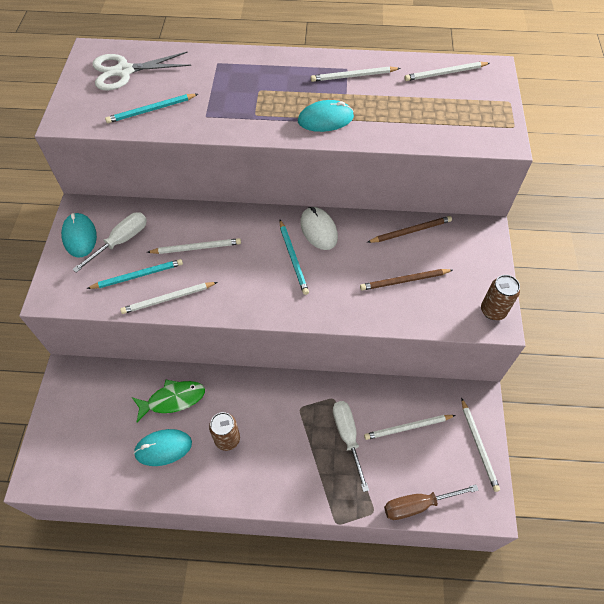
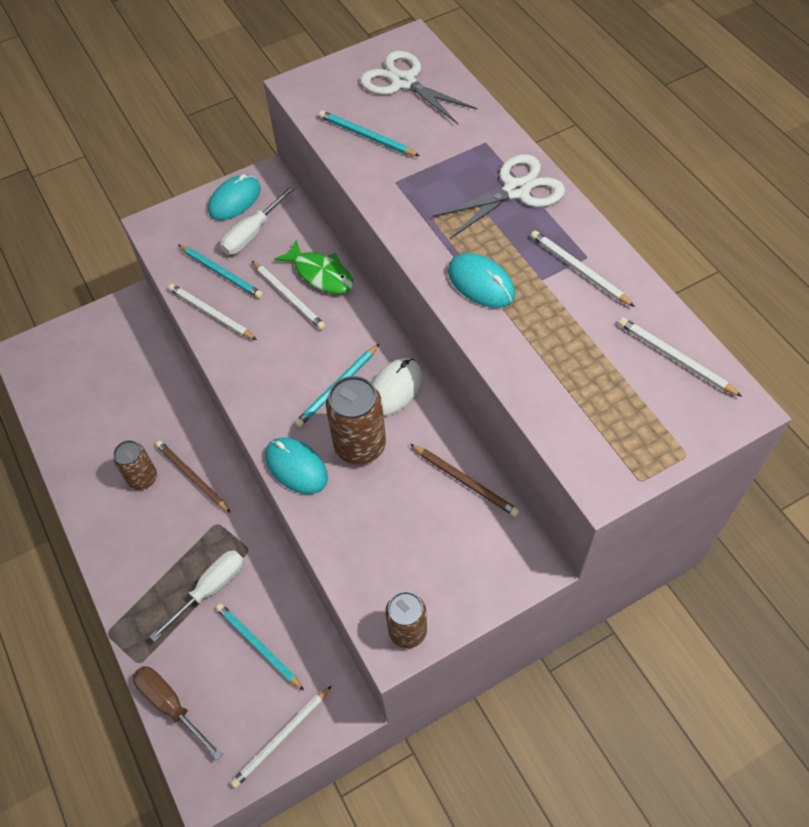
camera: 60 degrees right, 0 degrees up
(121, 241) = (252, 233): white screwdriver -> white screwdriver turned 120 degrees clockwise
(163, 448) = (103, 430): turquoise mouse -> turquoise mouse (296, 467)
(173, 399) = (157, 405): green fish -> green fish (321, 274)
(269, 70) = (516, 191): none -> white scissors
(347, 269) = (360, 446): none -> brown can
(404, 281) = (385, 512): brown pencil -> brown pencil (192, 477)
(408, 427) = (258, 646): white pencil -> turquoise pencil

